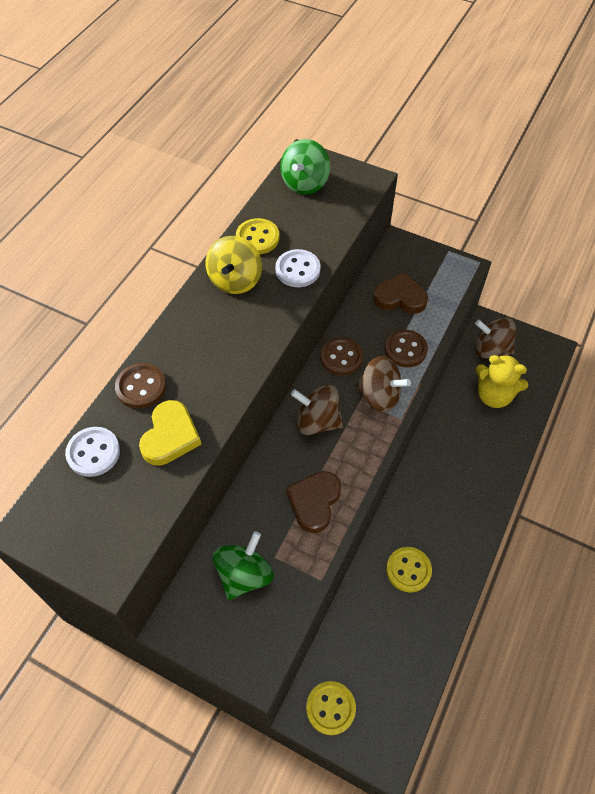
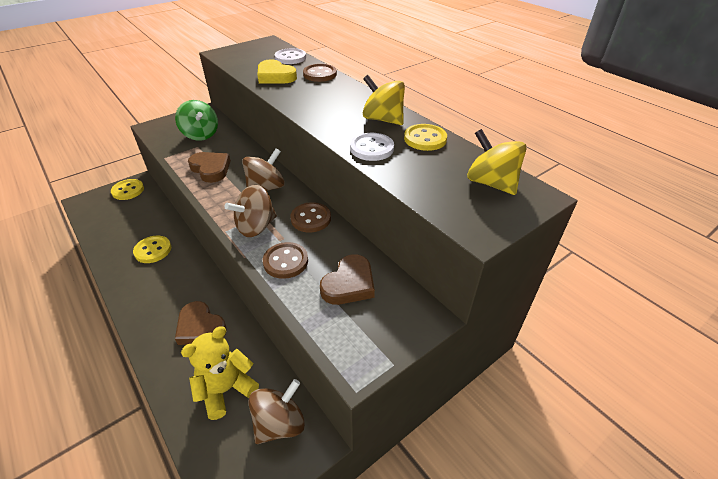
camera: 115 degrees right, 15 degrees down
(305, 183) = (491, 183): green spinning top -> yellow spinning top
(460, 450) = (200, 327): none -> brown heart

